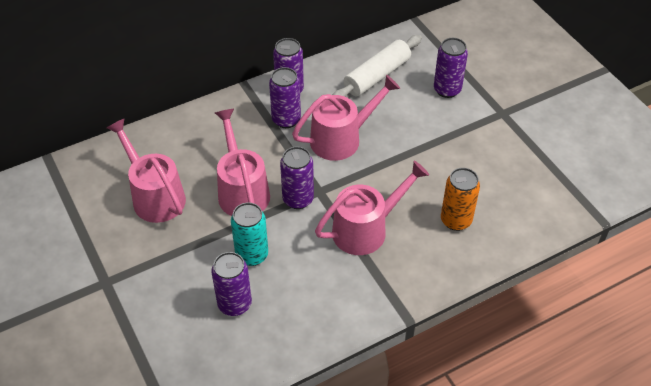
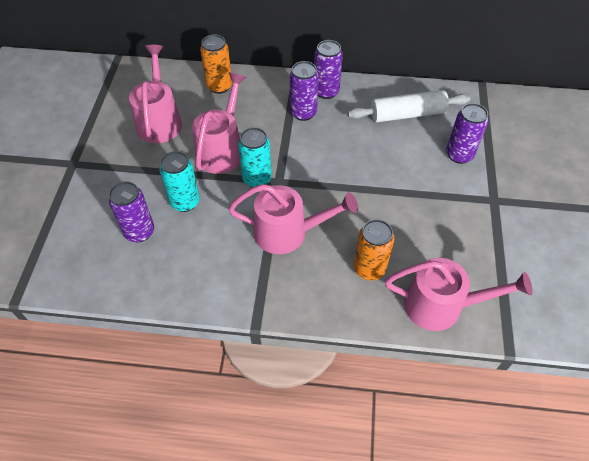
camera: 35 degrees right, 5 degrees up
(184, 134) = (219, 86): none -> orange can
(298, 199) = (257, 178): purple can -> turquoise can
(342, 138) = (334, 149): pink watering can -> pink watering can (442, 306)

